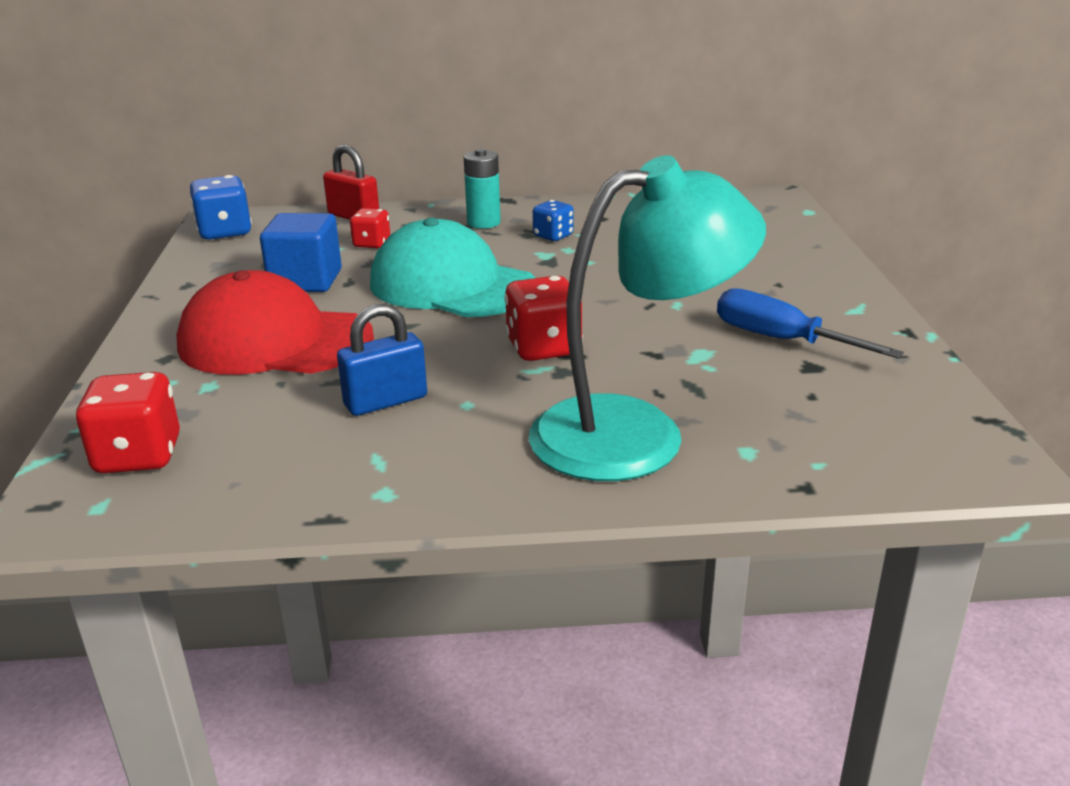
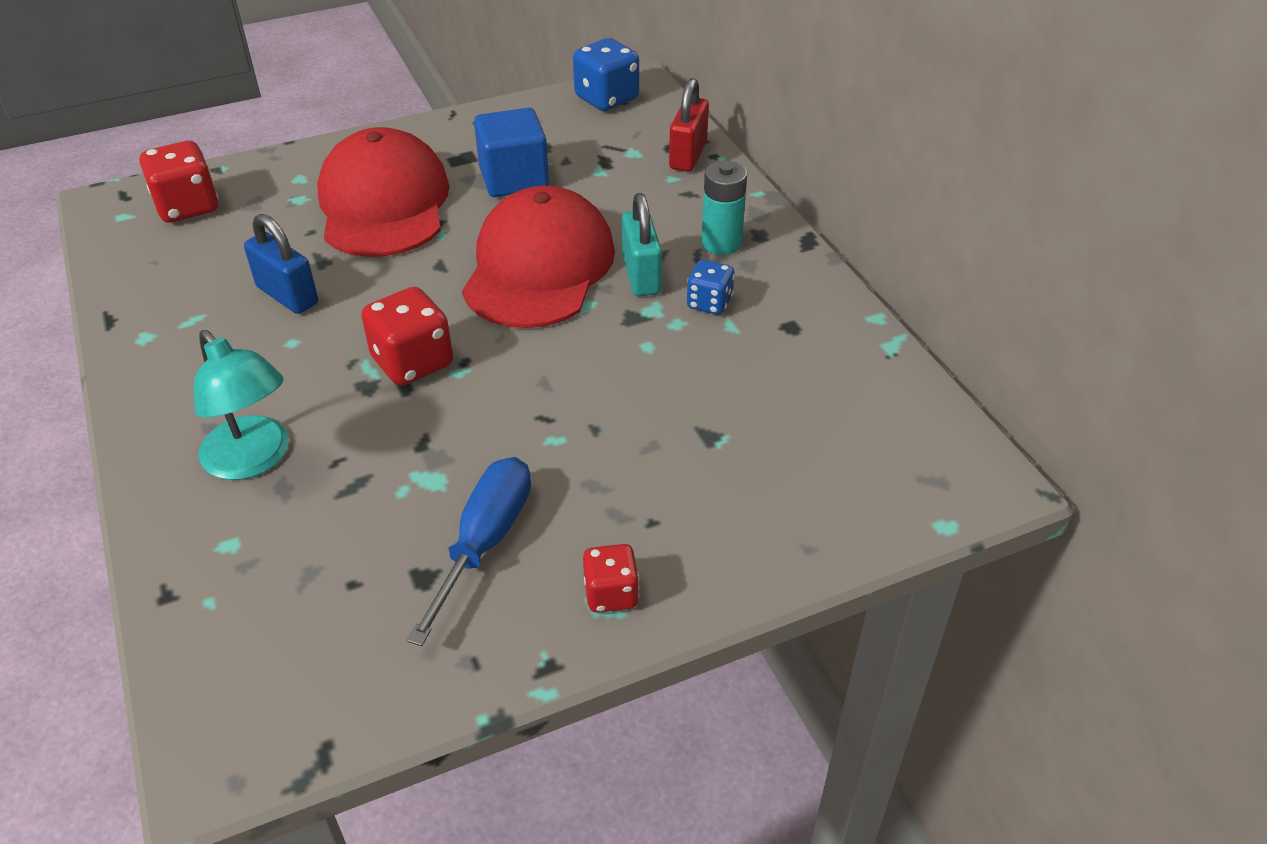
camera: 70 degrees right, 15 degrees up
(372, 244) = (621, 188): red dice -> red dice (611, 594)
(452, 285) = (539, 267): turquoise cap -> red cap
(499, 252) = (641, 275): none -> turquoise padlock
(636, 432) = (254, 460): turquoise lamp -> turquoise lamp, size x0.61

